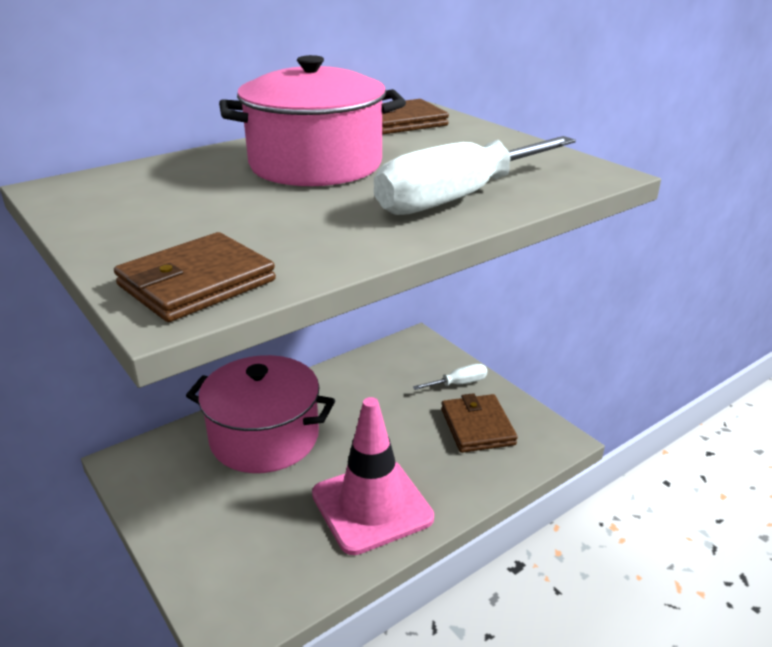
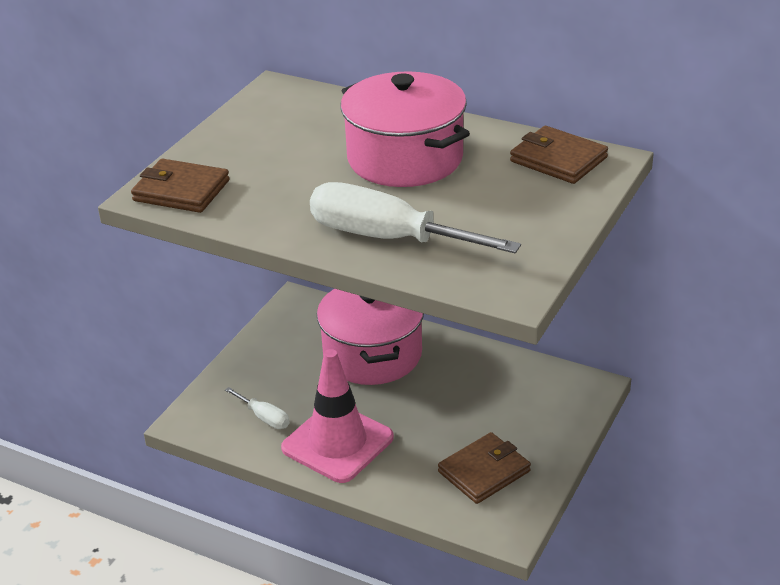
camera: 65 degrees right, 5 degrees up
(459, 384) = (541, 439): white screwdriver -> white screwdriver (264, 418)

